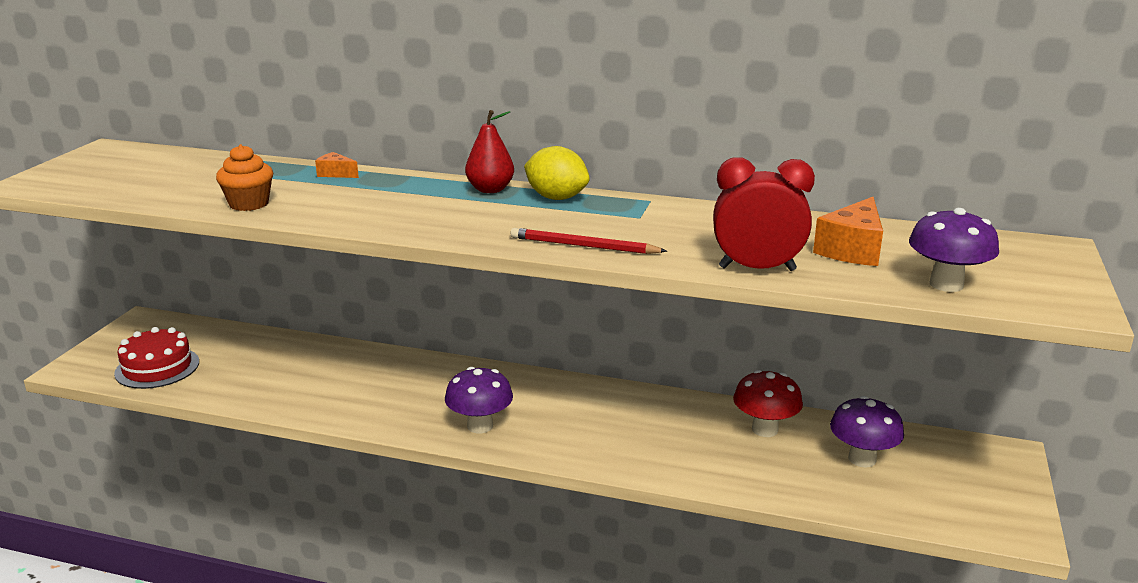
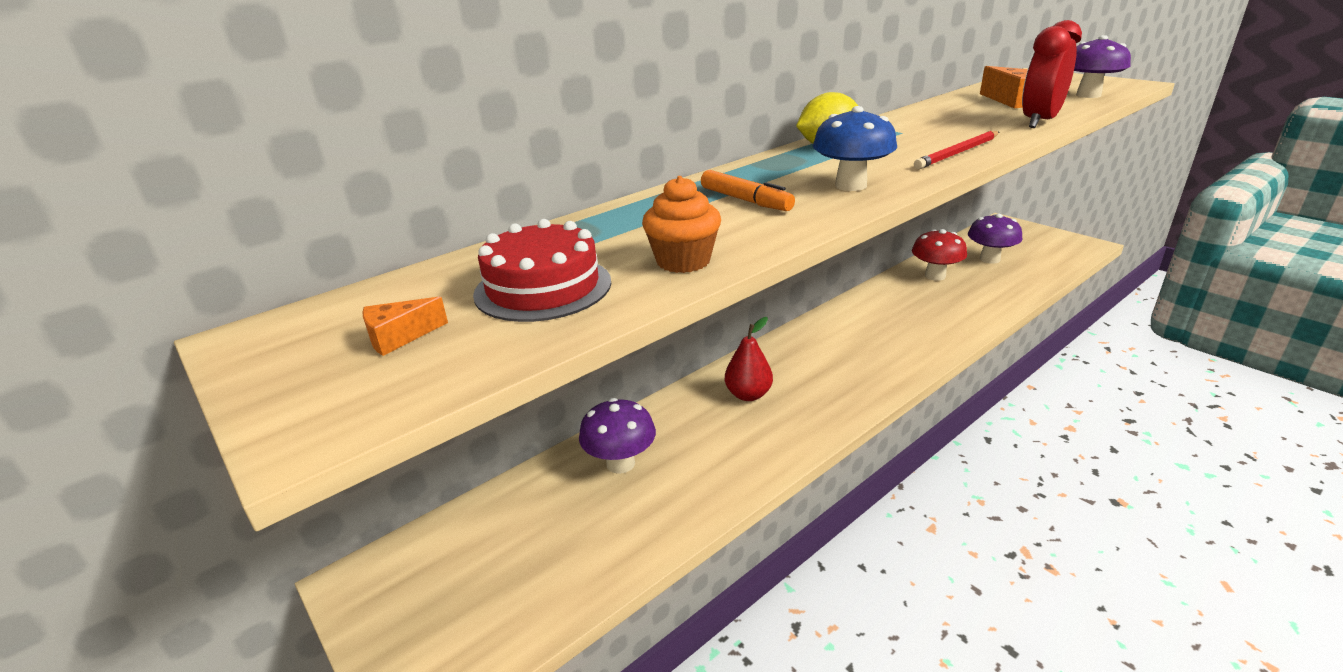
camera: 55 degrees left, 5 degrees up
(157, 367) = (519, 590): red cake -> red cake (543, 287)
(336, 174) = (636, 210): orange cheese -> orange cheese (399, 337)
(380, 197) = (745, 200): none -> orange marker
(444, 222) = (850, 186): none -> blue mushroom
(480, 426) = (852, 383): purple mushroom -> purple mushroom (620, 463)
(490, 190) = (778, 162): red pear -> red pear (748, 394)

